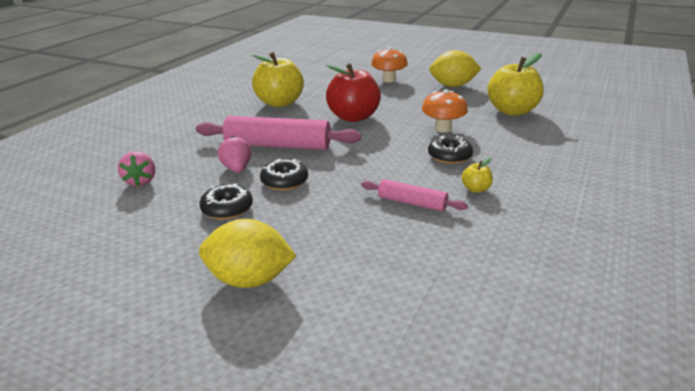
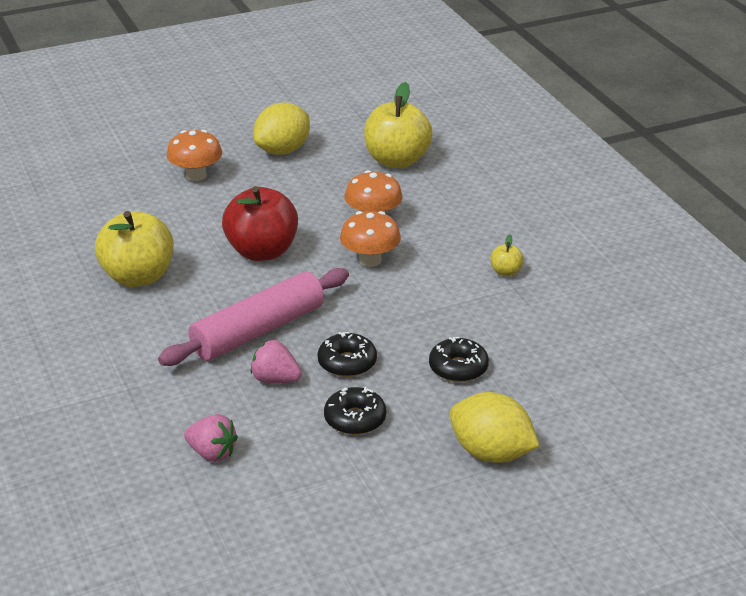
camera: 50 degrees left, 5 degrees up
(249, 280) = (491, 453): yellow lemon -> yellow lemon turned 75 degrees clockwise
(401, 145) = (370, 260): none -> orange mushroom
(412, 203) = (483, 315): pink rolling pin -> none
(449, 156) = (433, 249): black donut -> black donut (458, 368)

